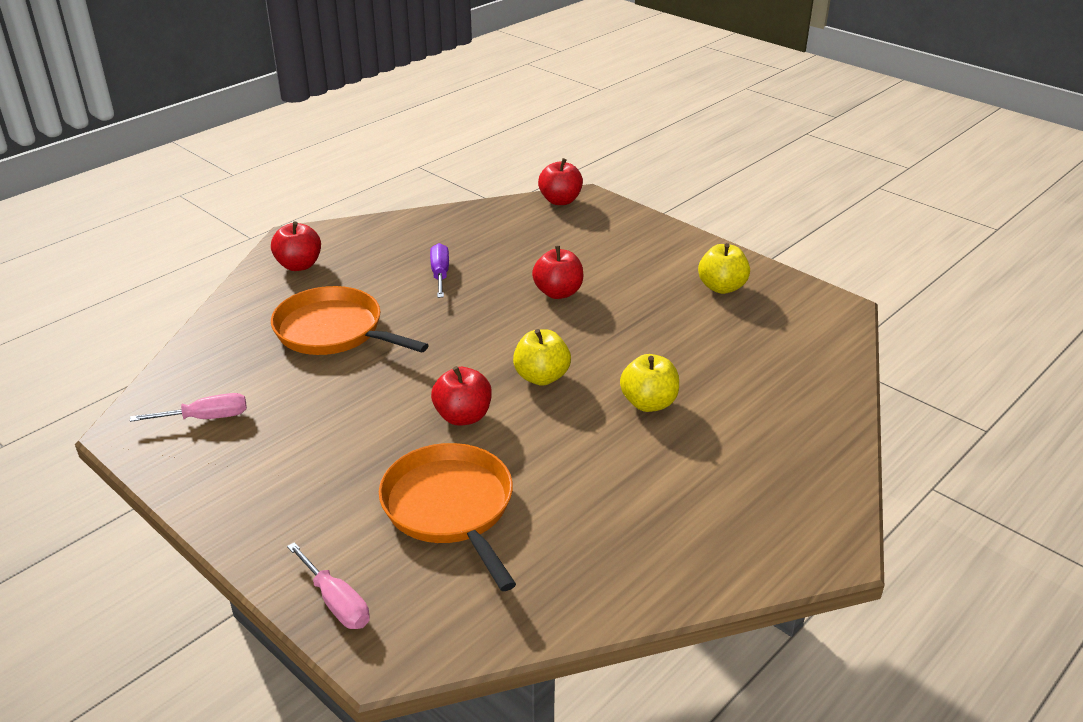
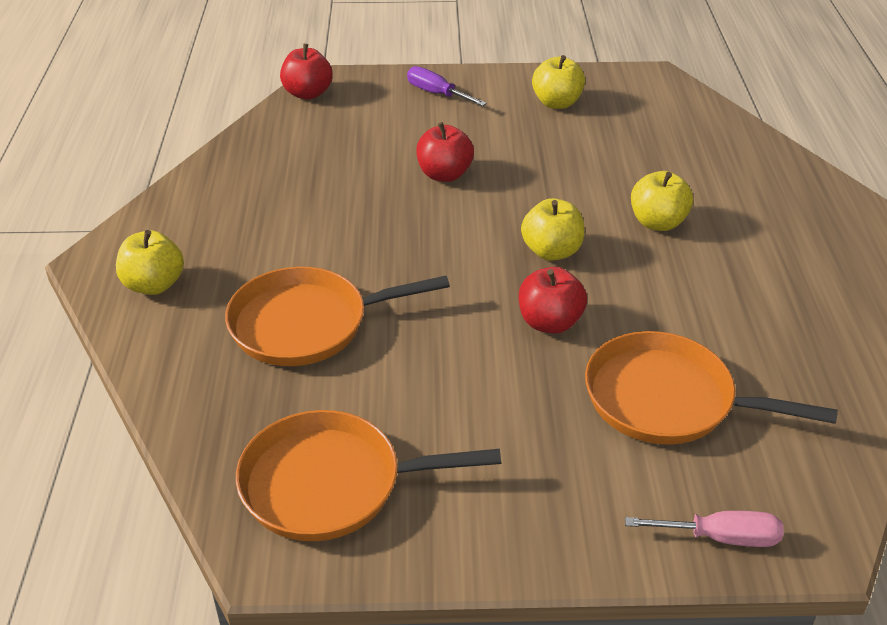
camera: 45 degrees left, 5 degrees up
(206, 418) = (329, 484): pink screwdriver -> orange pan
(299, 265) = (154, 285): red apple -> yellow apple
(440, 274) = (314, 215): purple screwdriver -> purple screwdriver (437, 94)

